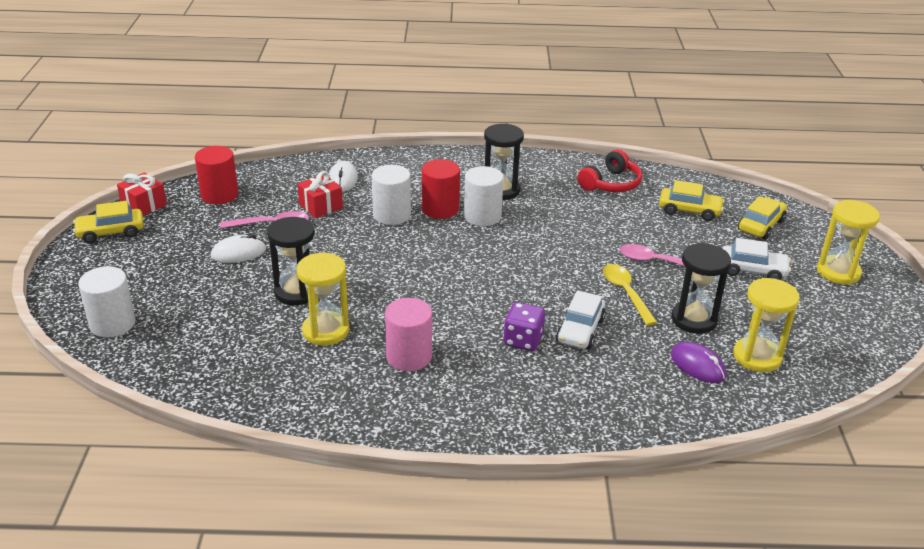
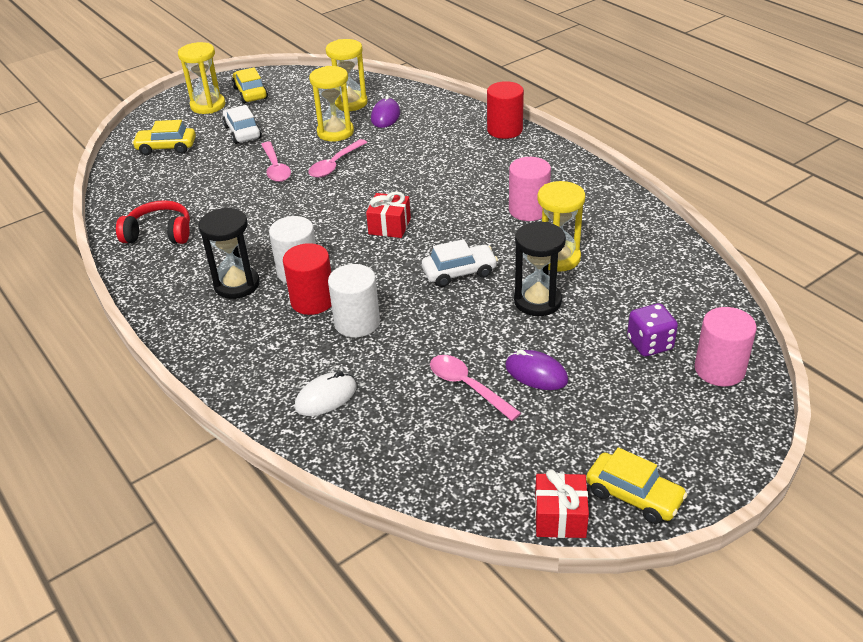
camera: 125 degrees left, 5 degrees up
(112, 324) = (719, 369): white cylinder -> pink cylinder
(219, 195) = (465, 470): red cylinder -> red cylinder (504, 130)
(238, 253) = (536, 373): white mouse -> purple mouse
(321, 206) = (396, 377): red gift -> red gift (389, 226)
(523, 340) = (446, 178): purple dice -> purple dice (649, 344)
(580, 330) = (405, 163): white car -> white car (459, 272)
(626, 293) = (335, 164): yellow spoon -> pink spoon
(689, 210) = (173, 182): yellow car -> yellow car (250, 93)
(694, 319) = (335, 132): black hourglass -> yellow hourglass

